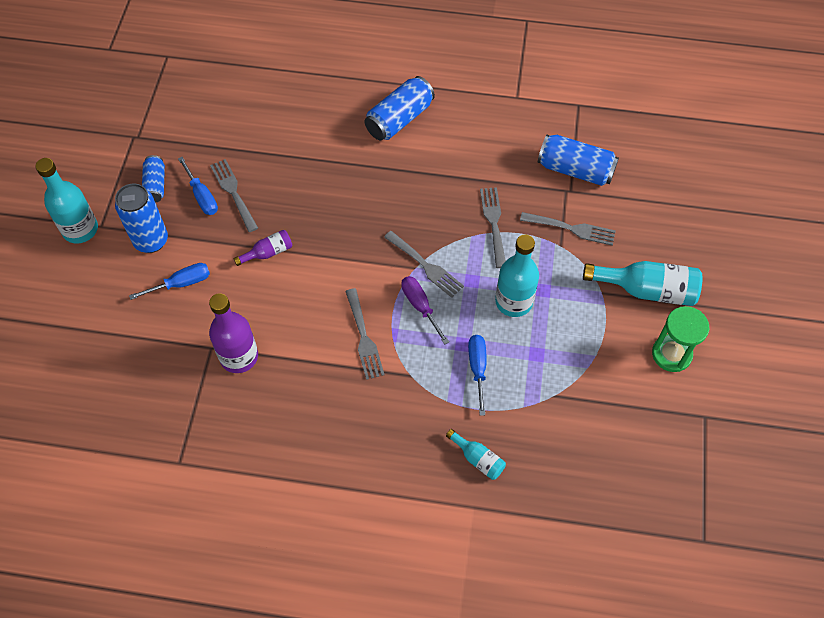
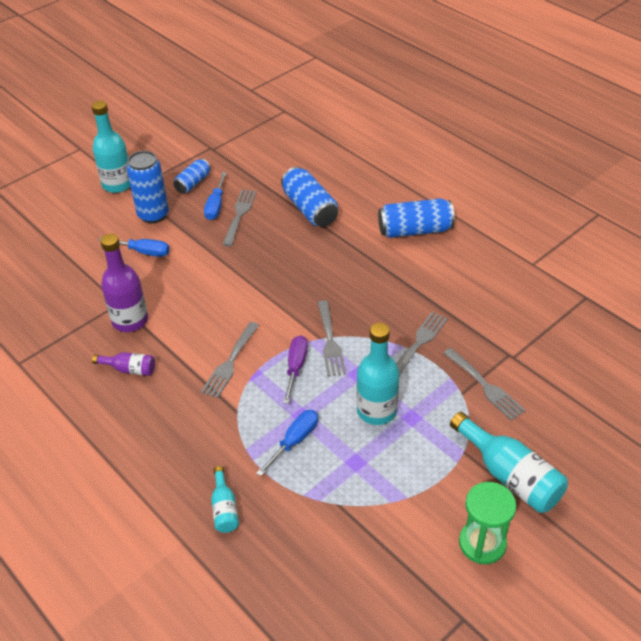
camera: 40 degrees right, 15 degrees down
(268, 253) = (222, 266): purple bottle -> purple bottle (129, 369)
(575, 170) = (534, 344): blue can -> blue can (310, 209)

